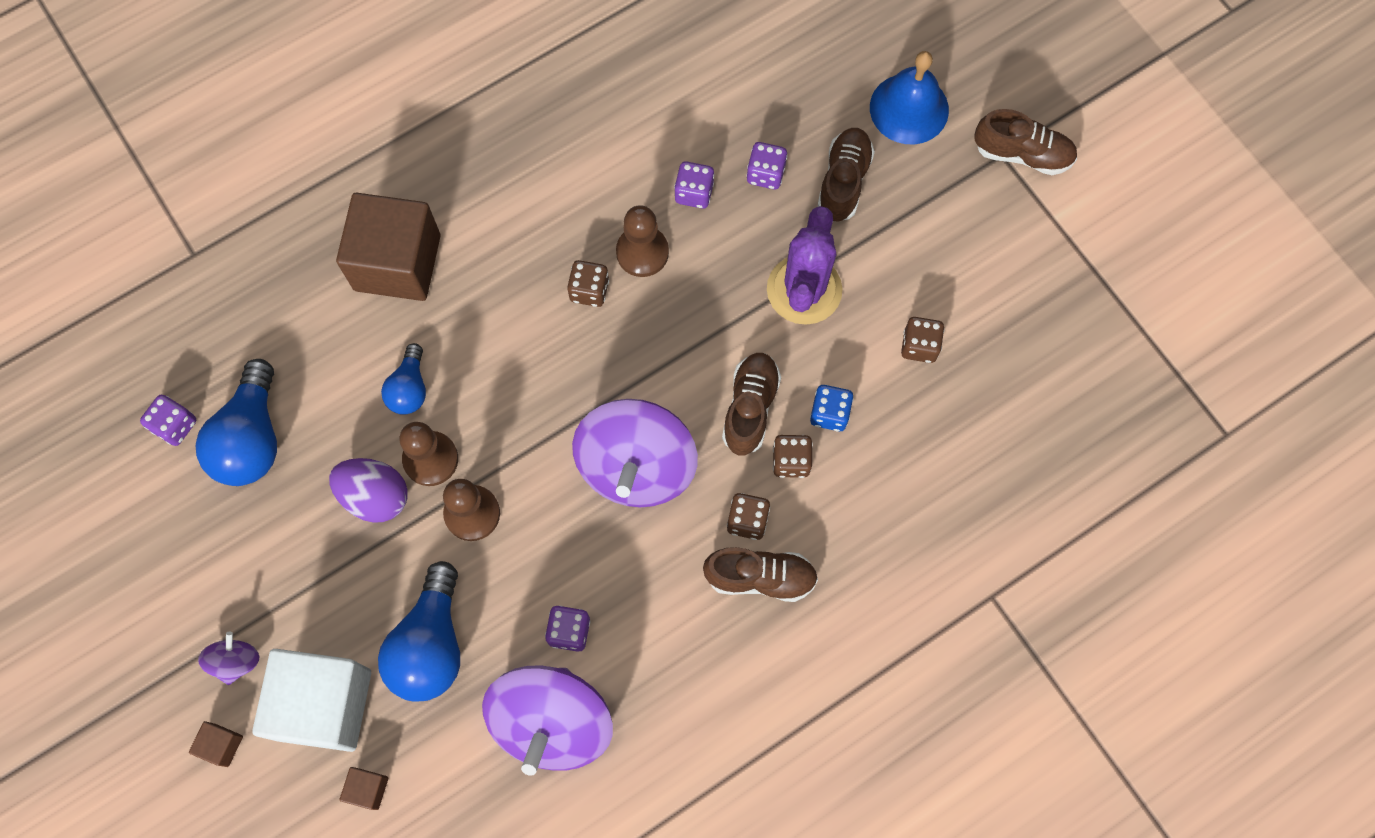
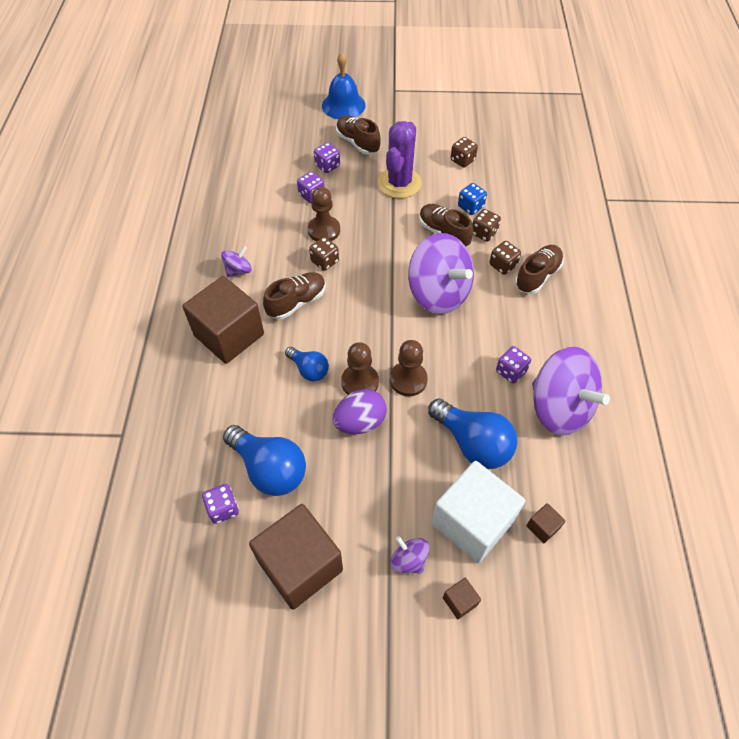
camera: 55 degrees left, 15 degrees down
(161, 551) = (300, 565): none -> brown cube
(501, 199) = (238, 270): none -> purple spinning top
(804, 290) = (399, 183): purple cactus -> purple cactus turned 60 degrees clockwise
(1022, 154) = (400, 84): brown shoe -> brown shoe (296, 302)

